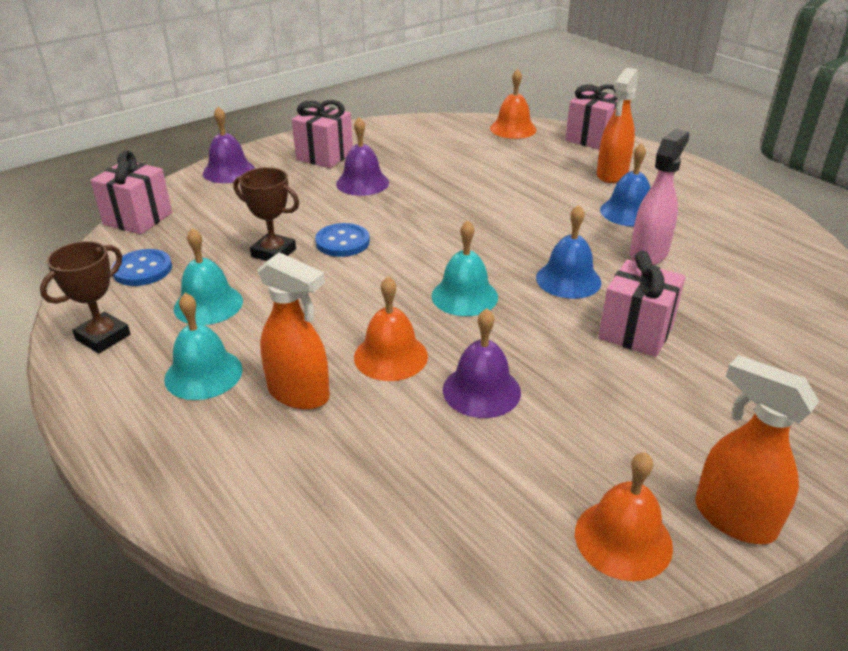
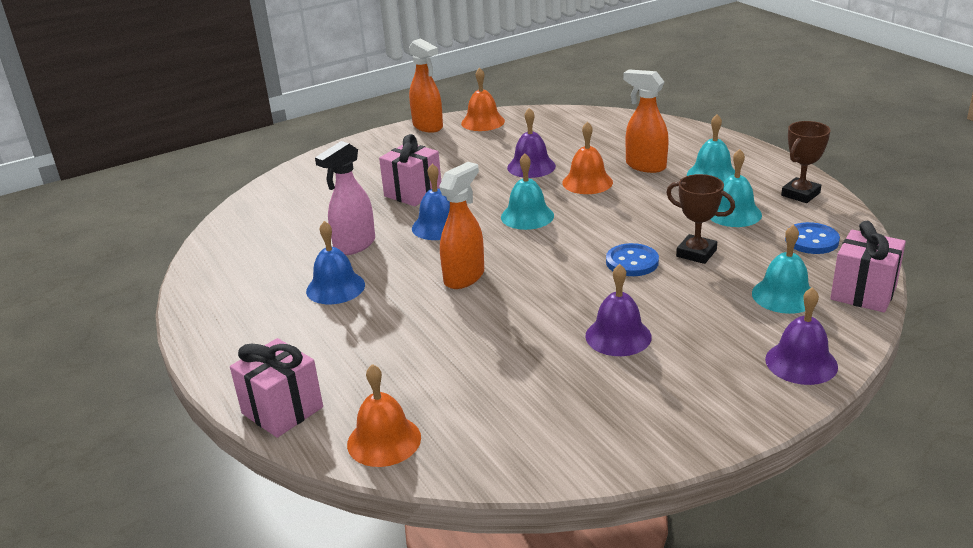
camera: 170 degrees left, 5 degrees down
(210, 215) = (784, 295): none -> turquoise bell
(324, 156) = (676, 387): pink gift -> none
(612, 174) = (310, 339): orange spray bottle -> orange spray bottle (464, 277)

